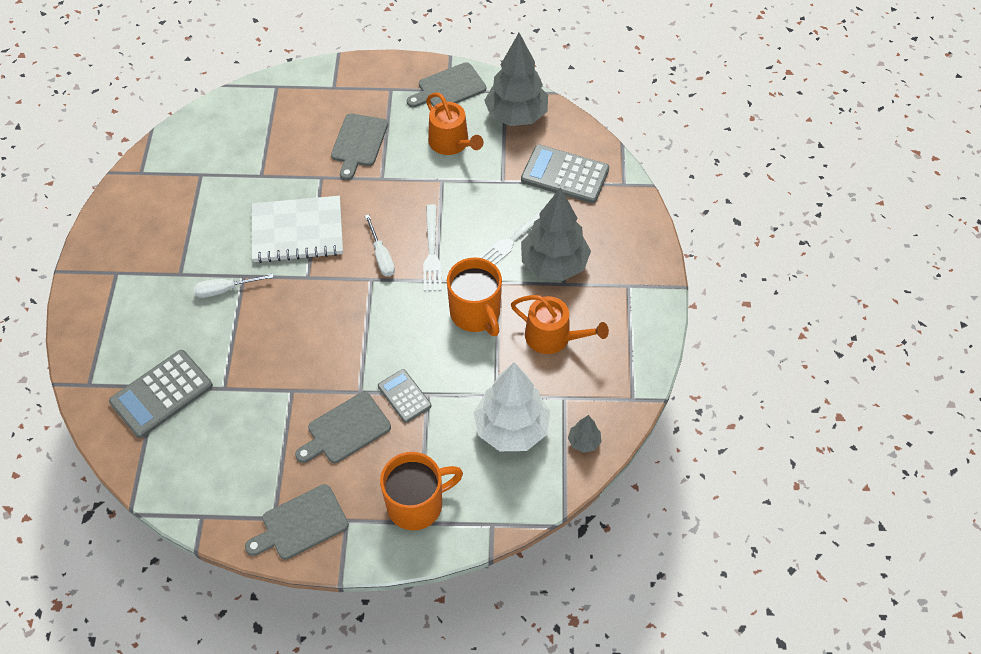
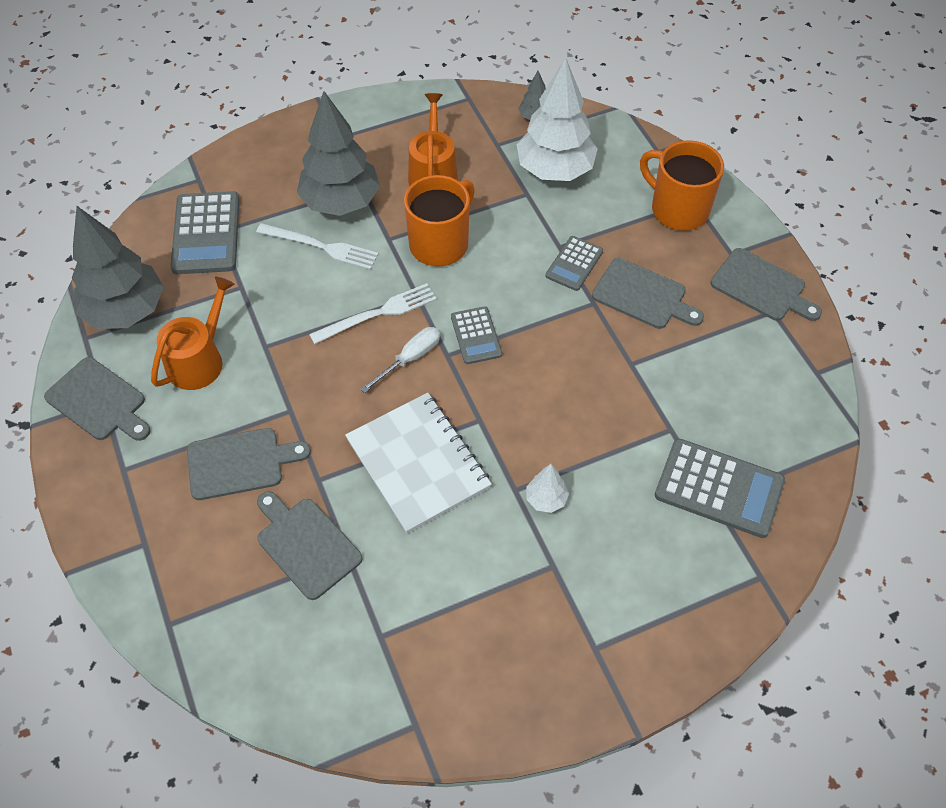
camera: 115 degrees left, 0 degrees up
(225, 290) = (546, 499): white screwdriver -> white tree
(281, 158) = (306, 544): none -> grey cutting board
(376, 303) = (476, 336): none -> grey calculator

